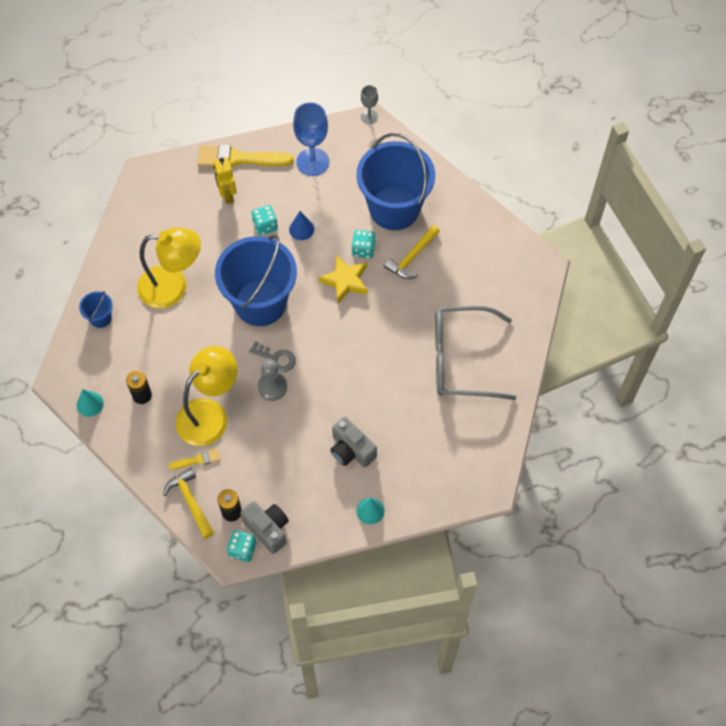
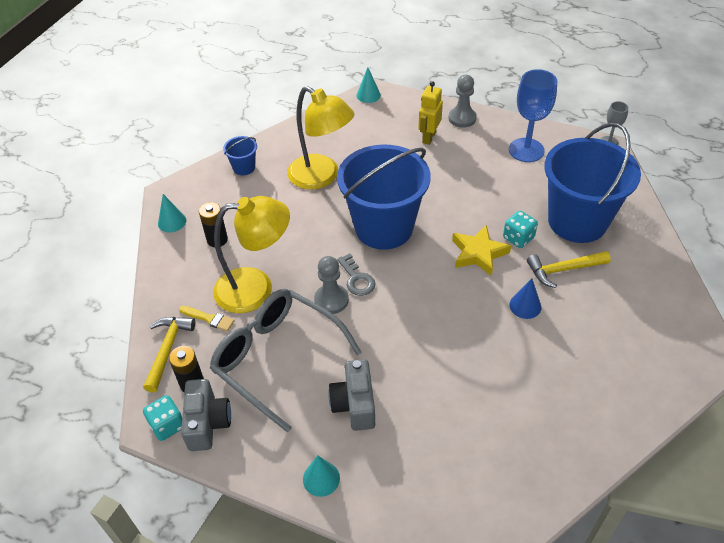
camera: 40 degrees right, 15 degrees down
(140, 179) = (368, 95): none -> turquoise cone
(239, 158) = (462, 118): yellow brush -> grey pawn
(265, 226) = (441, 174): turquoise dice -> none
(301, 229) = (472, 193): blue cone -> blue cone (525, 306)
(462, 359) = (546, 392): grey glasses -> grey glasses (277, 359)

